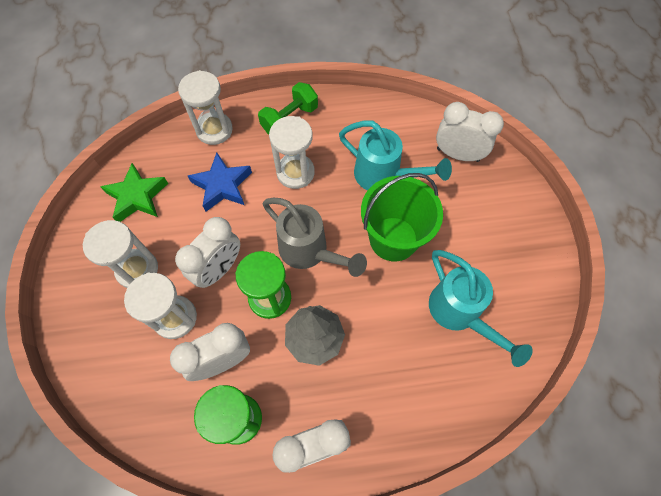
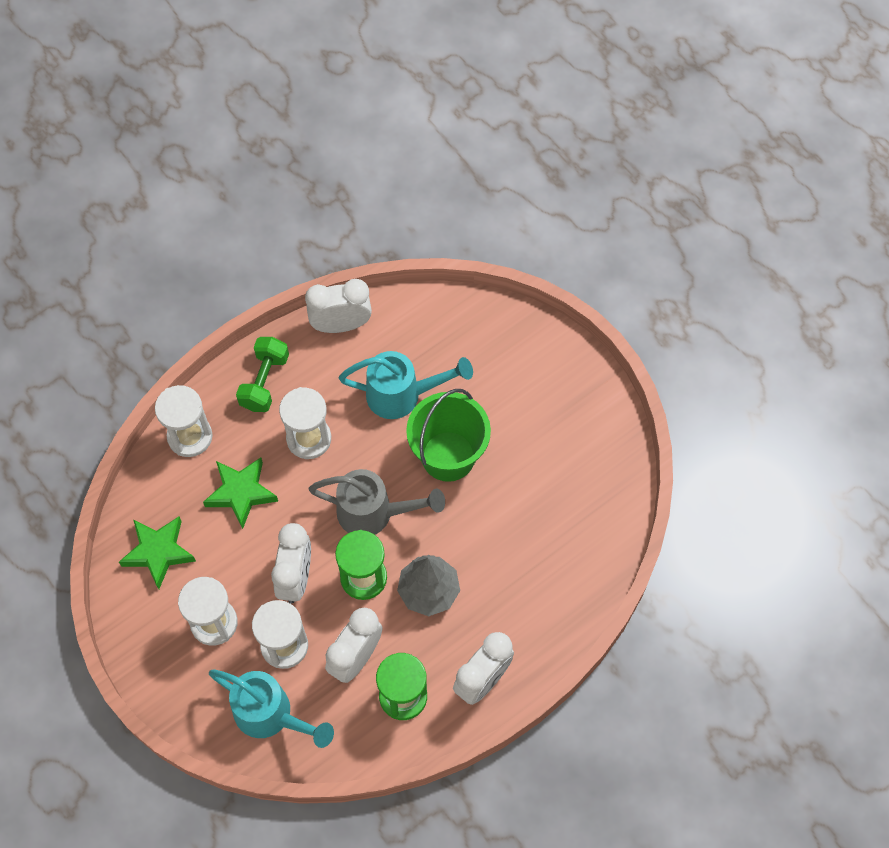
camera: 30 degrees left, 0 degrees up
(222, 185) = (241, 493): blue star -> green star
(458, 154) = (464, 331): white clock -> white clock (341, 325)
(460, 314) = (549, 496): turquoise watering can -> turquoise watering can (271, 716)

